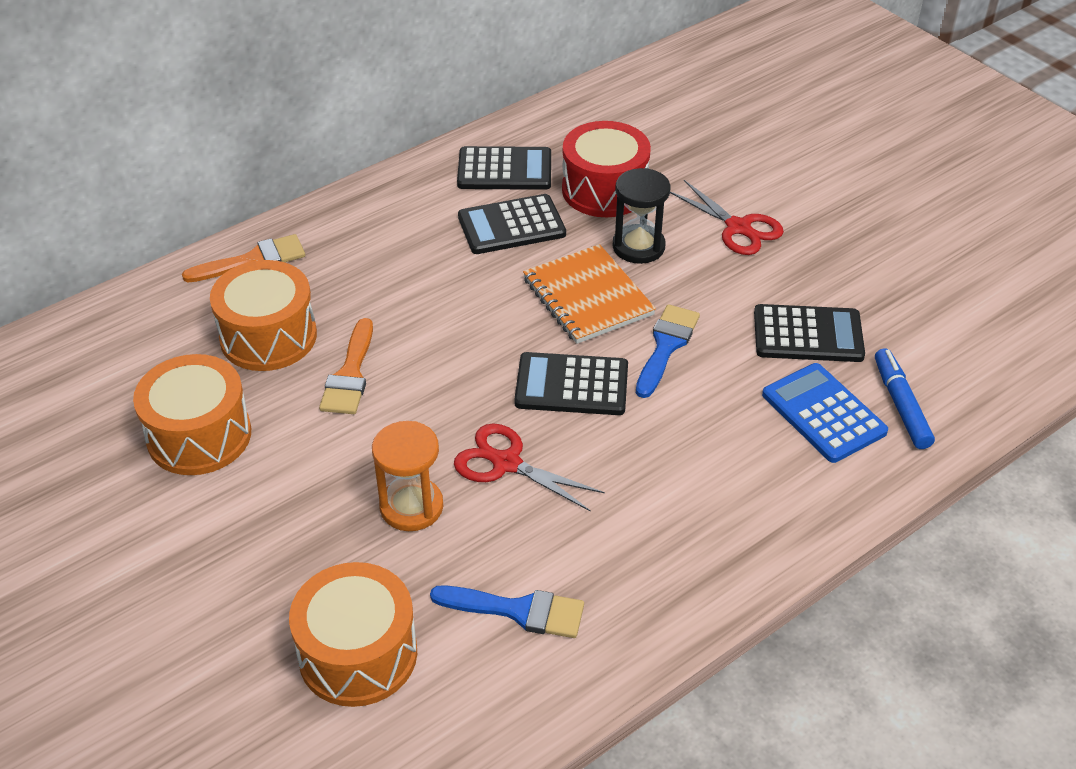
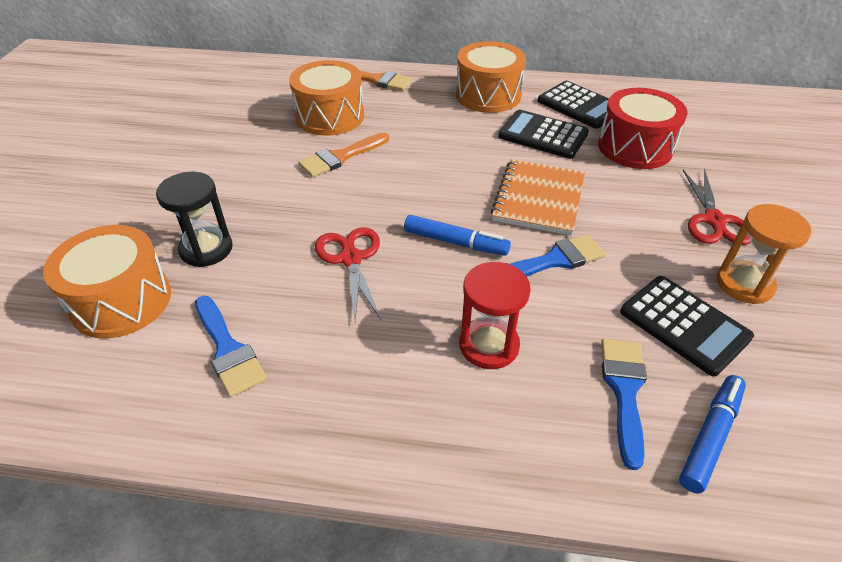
camera: 45 degrees right, 0 degrees up
(199, 435) = (230, 141): orange drum -> orange drum (488, 95)
(411, 507) = (266, 244): orange hourglass -> orange hourglass (744, 284)
(571, 385) = (455, 242): black calculator -> blue marker
(638, 247) = (616, 190): black hourglass -> black hourglass (206, 249)
(703, 450) = (489, 345): none -> red hourglass
(823, 413) = (624, 390): blue calculator -> blue brush

